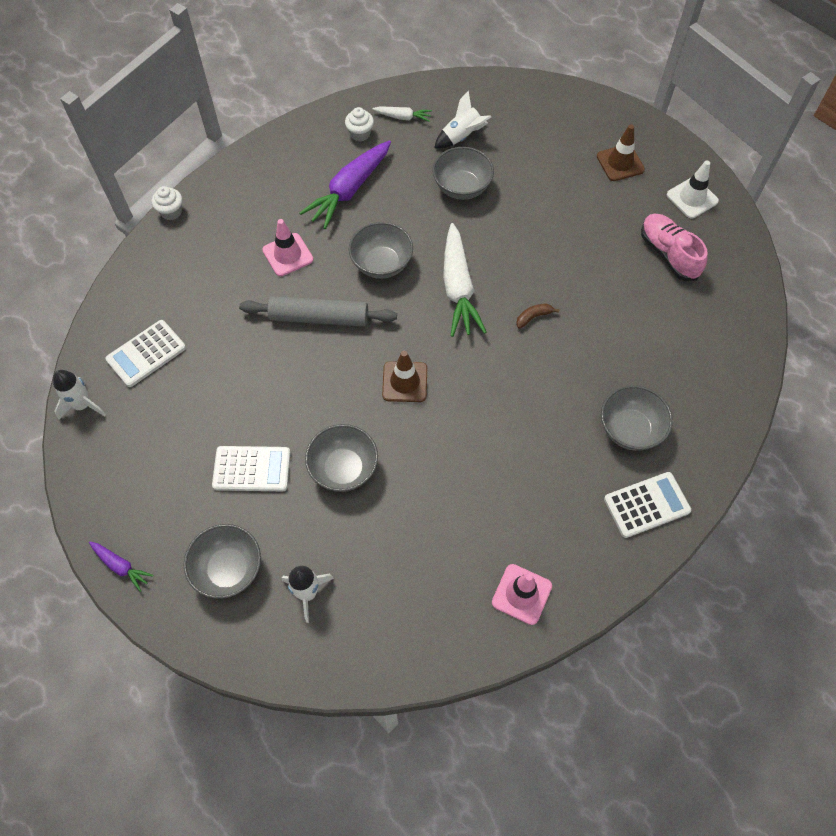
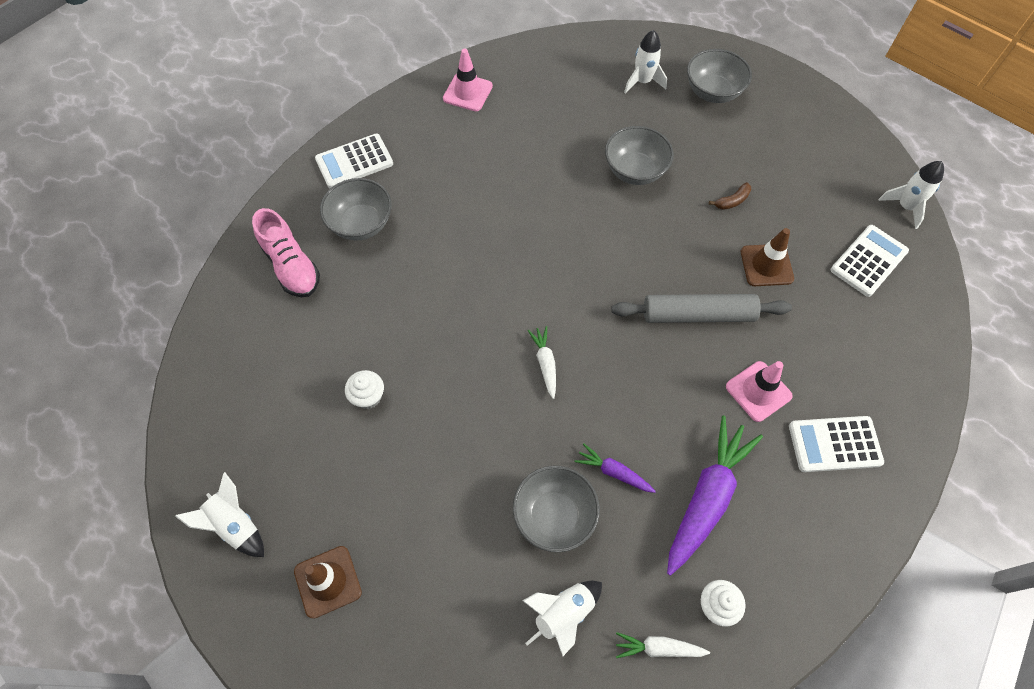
camera: 175 degrees right, 0 degrees up
(121, 566) = (801, 88): purple carrot -> purple carrot (613, 472)
(171, 212) = (928, 442): white cupcake -> white cupcake (368, 397)
(252, 469) = (719, 164): white calculator -> white calculator (834, 444)
(381, 264) = (641, 388): grey bowl -> none
(405, 382) = (591, 252): brown traffic cone -> brown traffic cone (766, 265)
(458, 288) = (545, 363): white carrot -> white carrot, size x0.50
(533, 317) = (456, 334): brown banana -> brown banana (732, 201)
(668, 254) = (285, 431): pink shoe -> pink shoe (291, 266)
(692, 198) = (235, 525): white traffic cone -> white rocket

